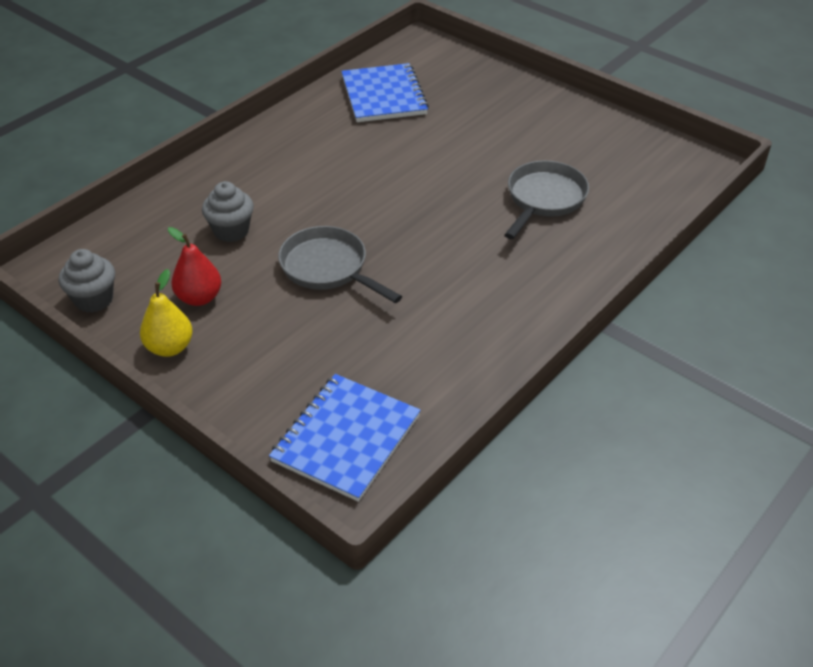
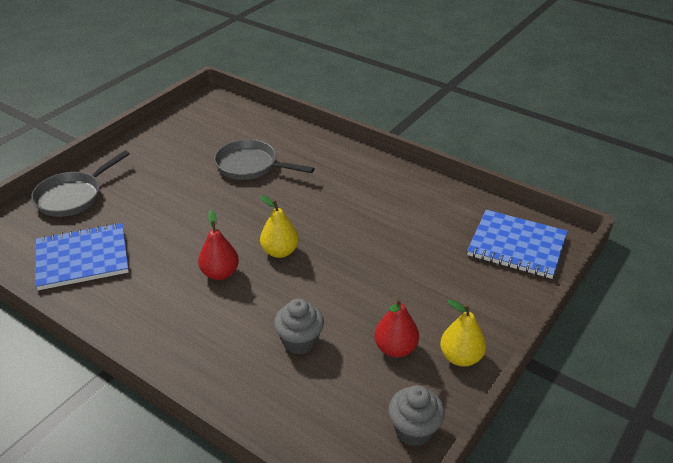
camera: 95 degrees left, 5 degrees down
(328, 268) = (344, 272): grey pan -> grey pan (73, 196)
(344, 179) = (220, 273): none -> red pear
(372, 220) = (280, 251): none -> yellow pear

